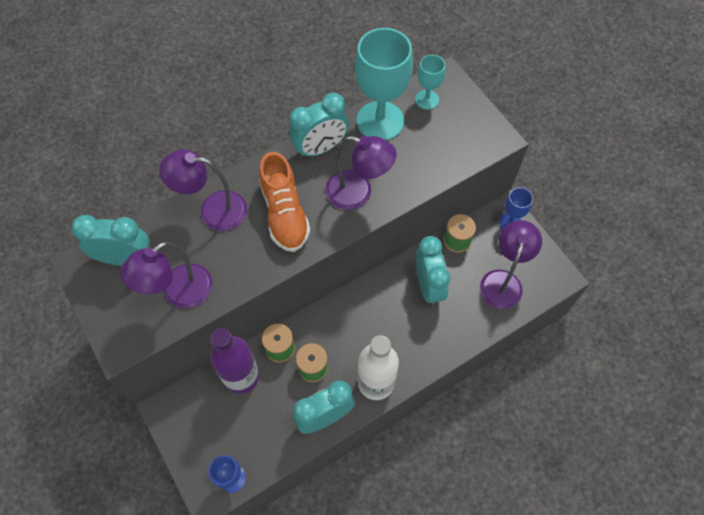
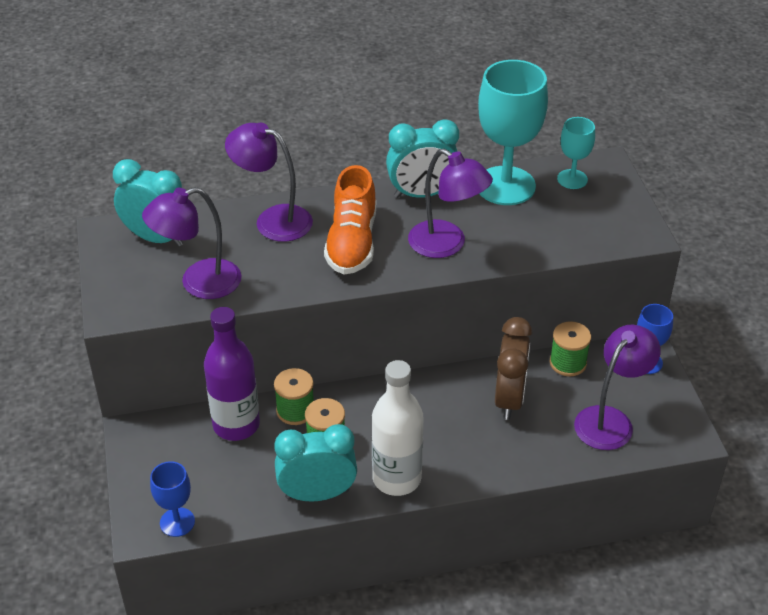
camera: 20 degrees right, 20 degrees down
(428, 286) = (509, 399): turquoise clock -> brown clock

